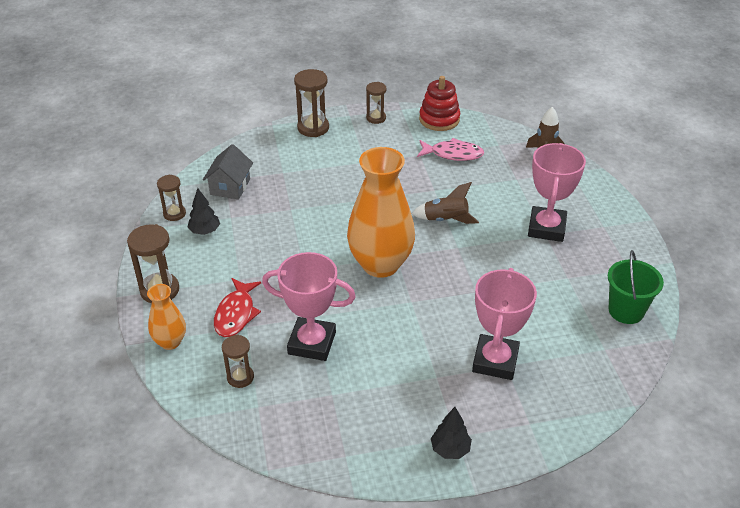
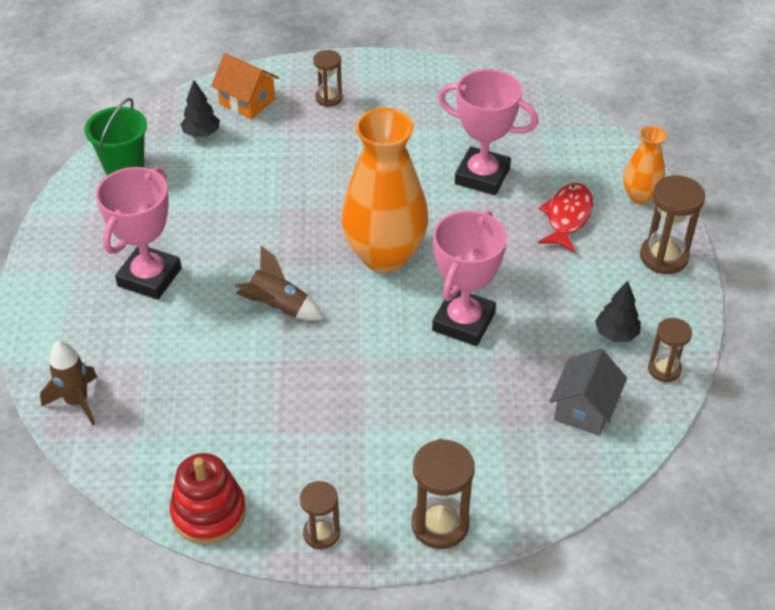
camera: 170 degrees left, 5 degrees up
(240, 377) = (560, 153): brown hourglass -> brown hourglass (329, 98)
(450, 449) = (366, 75): black tree -> black tree (201, 134)
(453, 154) = (218, 426): pink fish -> none
(495, 361) = (292, 136): pink trophy -> pink trophy (463, 322)
(557, 395) = (247, 101): none -> orange house

